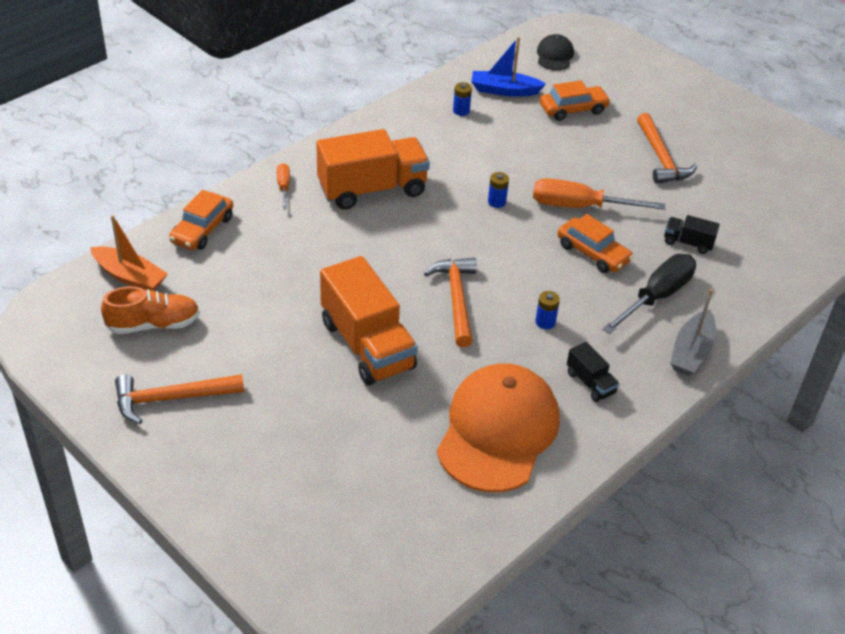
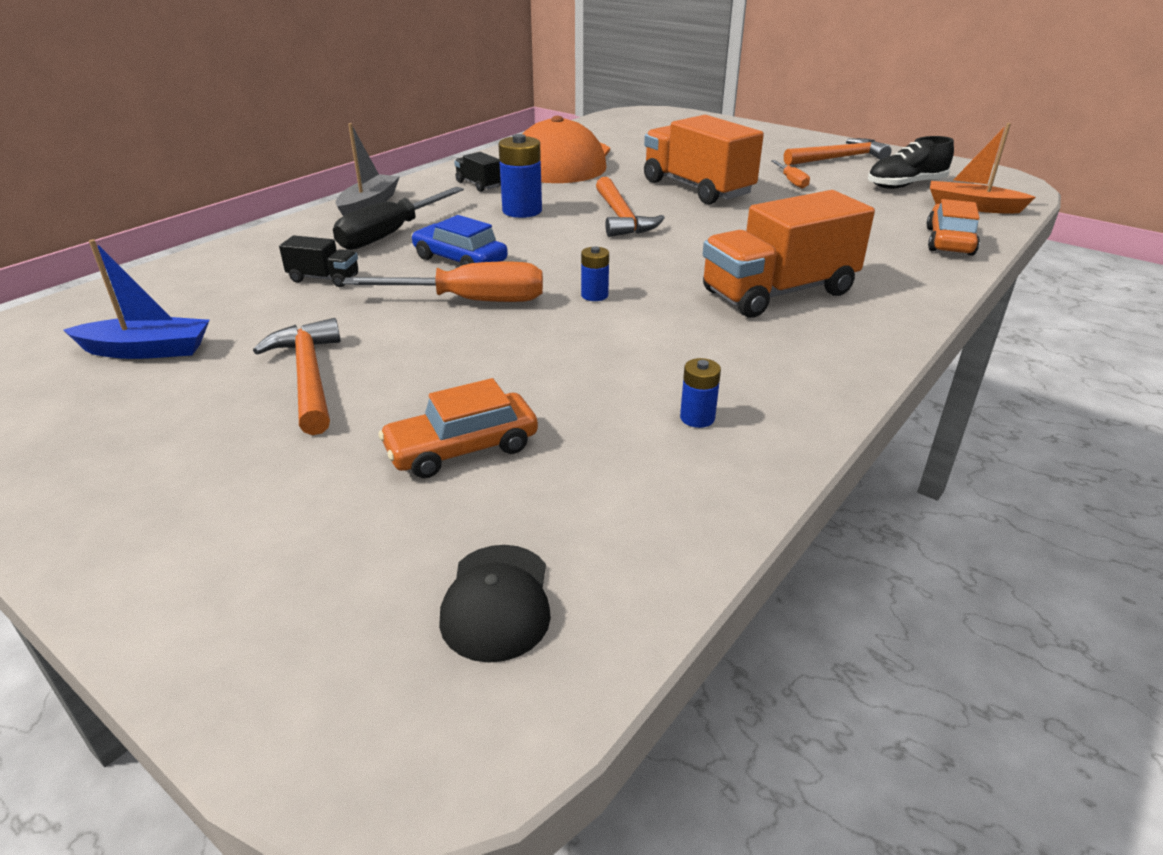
camera: 175 degrees right, 10 degrees down
(153, 324) = (905, 185): orange shoe -> black shoe
(283, 187) = (901, 284): orange screwdriver -> orange screwdriver (791, 182)
(504, 90) = (619, 474): blue boat -> blue boat (147, 350)
(545, 322) = (522, 211): blue battery -> blue battery, size x1.81
(593, 253) = (460, 260): orange car -> blue car

